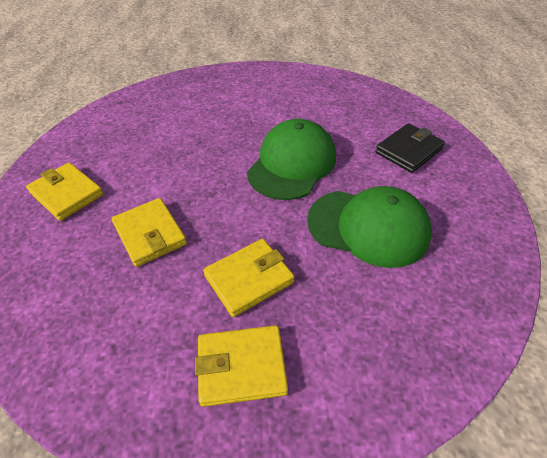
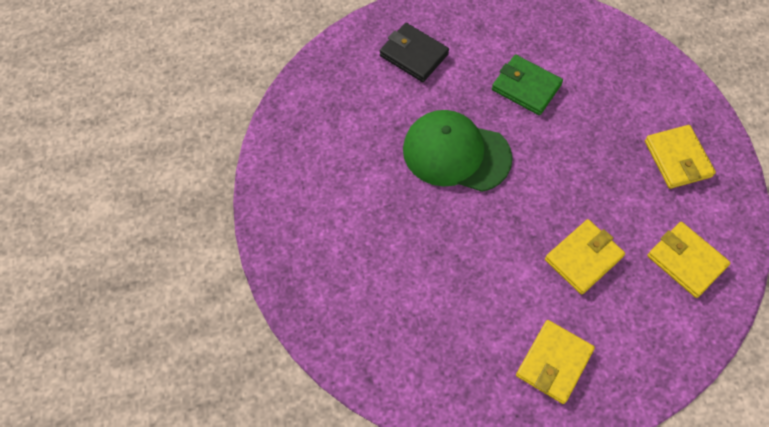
camera: 100 degrees left, 15 degrees up
(249, 279) = (606, 167): yellow wallet -> yellow wallet (686, 261)
(368, 227) = (526, 87): green cap -> green wallet

